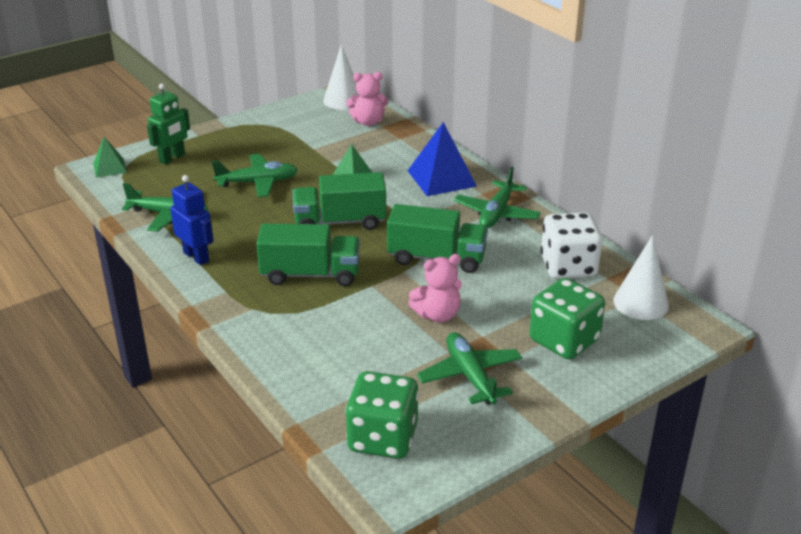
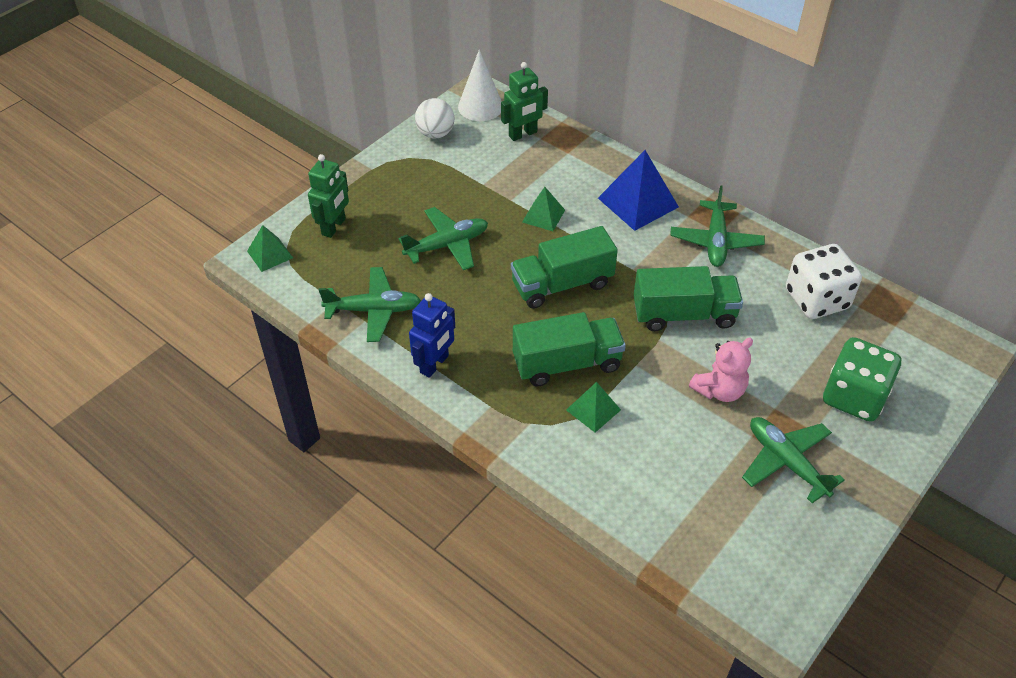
camera: 15 degrees left, 15 degrees up
(196, 257) = (434, 364): blue robot -> blue robot turned 90 degrees clockwise
(294, 112) = (435, 134): none -> white ball
(314, 309) = (593, 409): none -> green pyramid
(368, 122) = (523, 134): pink teddy bear -> green robot
(383, 438) = (740, 560): green dice -> none
(641, 303) = (904, 332): white cone -> none

